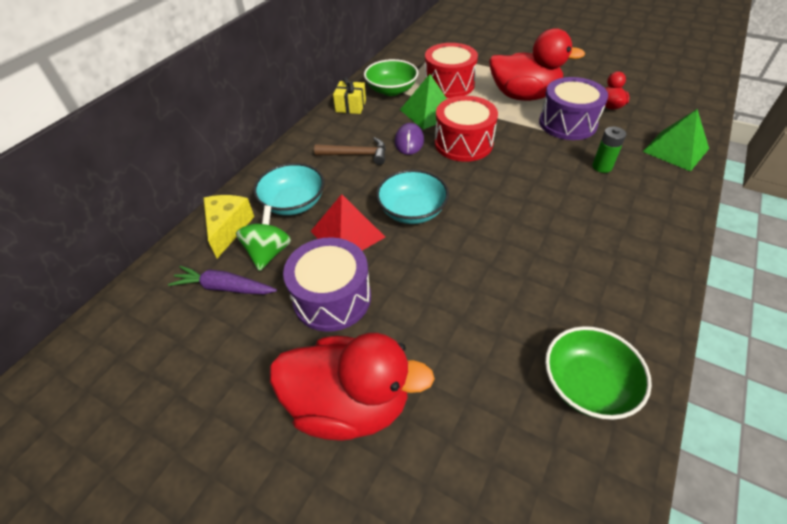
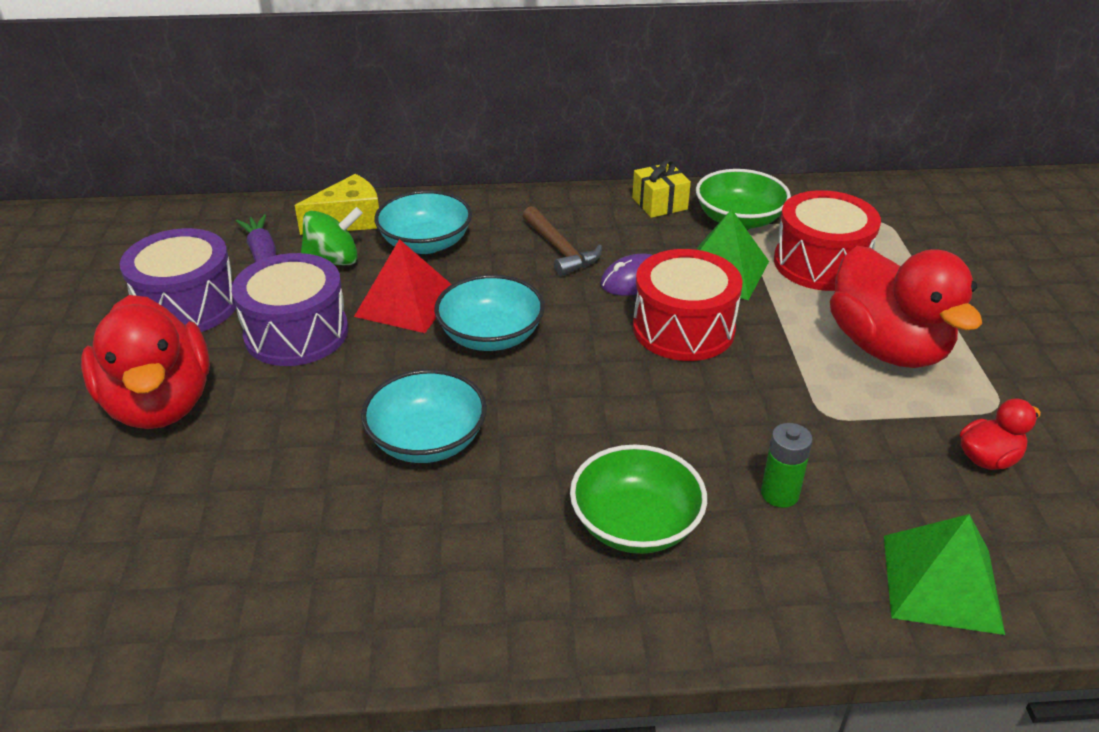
camera: 55 degrees right, 10 degrees down
(487, 272) = (427, 440): none -> turquoise bowl
(567, 123) = (864, 420): purple drum -> purple drum (188, 305)
(587, 384) = (288, 593): green bowl -> green bowl (635, 524)

